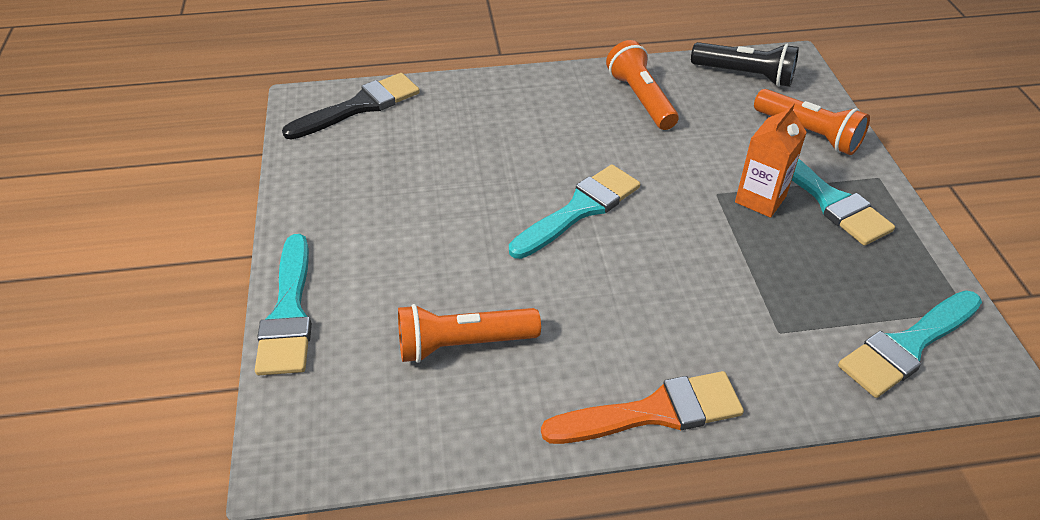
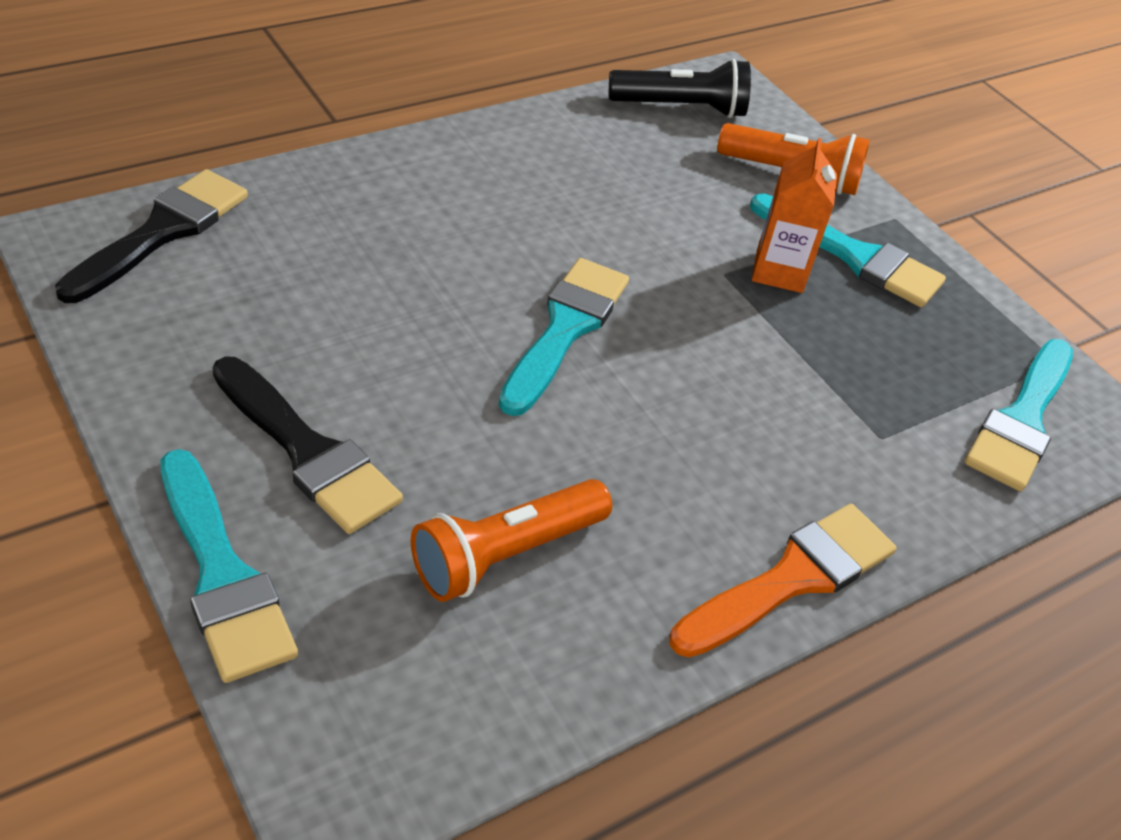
camera: 30 degrees left, 0 degrees up
(375, 252) = (307, 451): none -> black brush
(641, 99) = (567, 160): orange flashlight -> none

